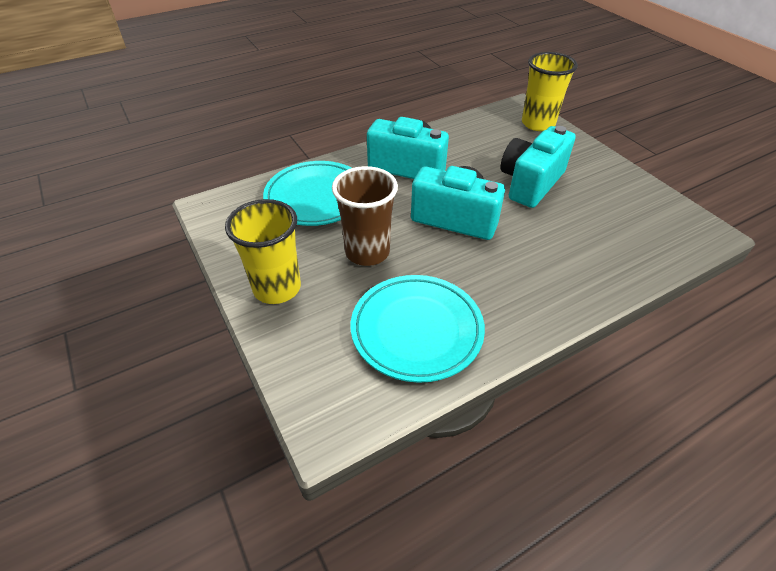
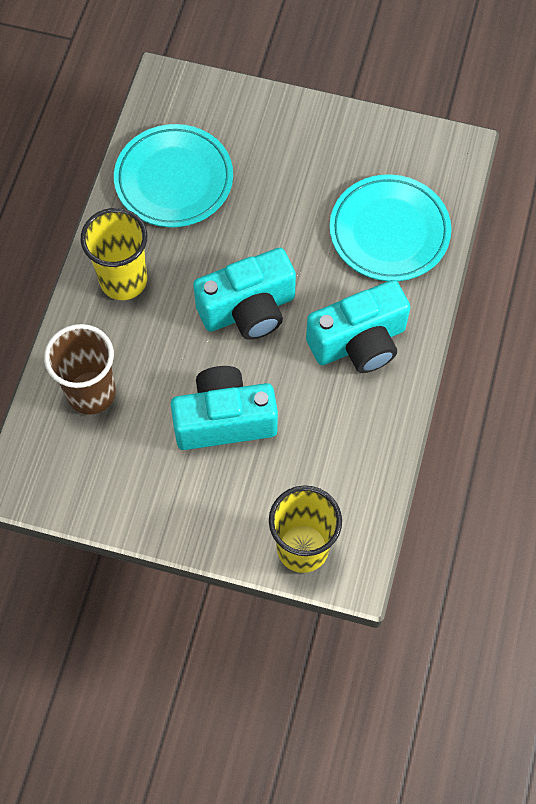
camera: 135 degrees right, 20 degrees up
(277, 288) = (304, 131): yellow cup -> yellow cup (123, 280)
(367, 252) = (279, 213): brown cup -> brown cup (91, 393)
(530, 183) = (224, 420): turquoise camera -> turquoise camera turned 90 degrees counterclockwise

